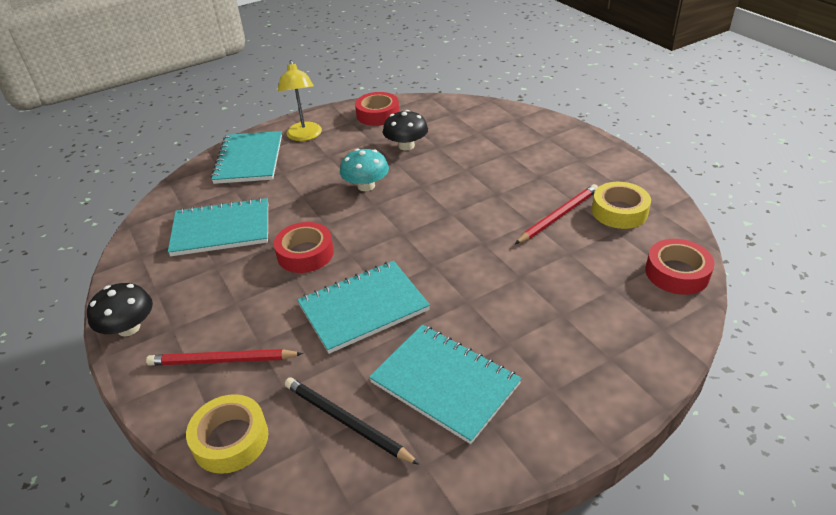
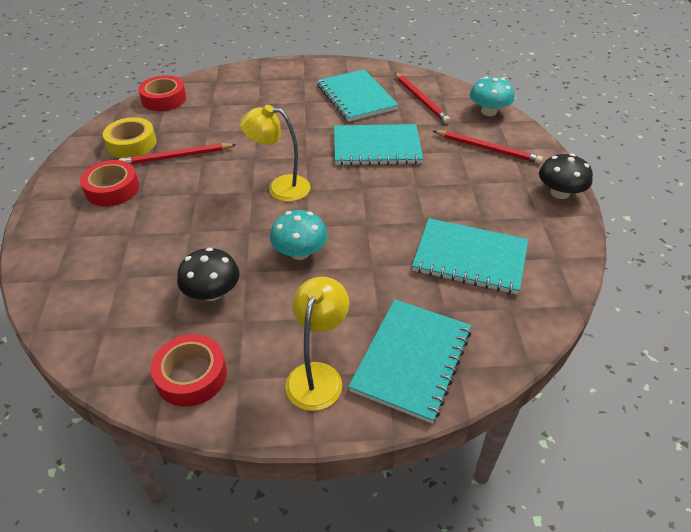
camera: 155 degrees left, 5 degrees up
(230, 439) = (488, 111): yellow tape -> turquoise mushroom
(305, 253) = (398, 202): red tape -> red tape (112, 189)
(346, 422) = (421, 99): black pencil -> red pencil
(428, 225) = (280, 187): none -> yellow lamp

